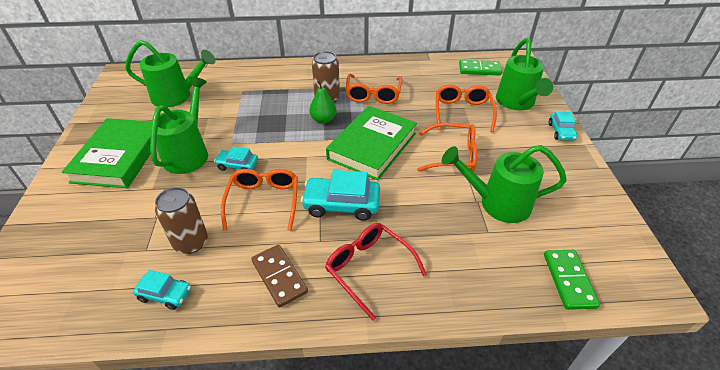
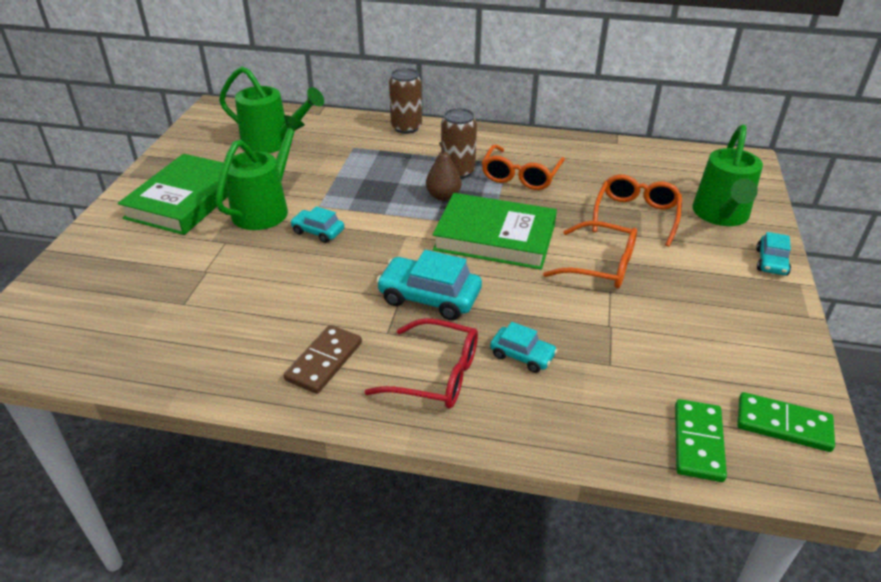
camera: 15 degrees right, 5 degrees down
(165, 294) = (190, 353): turquoise car -> turquoise car (522, 355)
(191, 242) = (236, 305): brown can -> brown can (406, 127)
(263, 201) = (335, 277): orange glasses -> none
(279, 277) = (324, 361): brown domino -> brown domino turned 45 degrees clockwise
(323, 120) = (443, 196): green pear -> brown pear
(369, 269) = (436, 375): red glasses -> red glasses turned 135 degrees clockwise
(372, 146) = (495, 237): green book -> green book turned 60 degrees clockwise
(479, 69) = (684, 165): green domino -> green domino (783, 424)
(497, 203) = (637, 333): green watering can -> none

